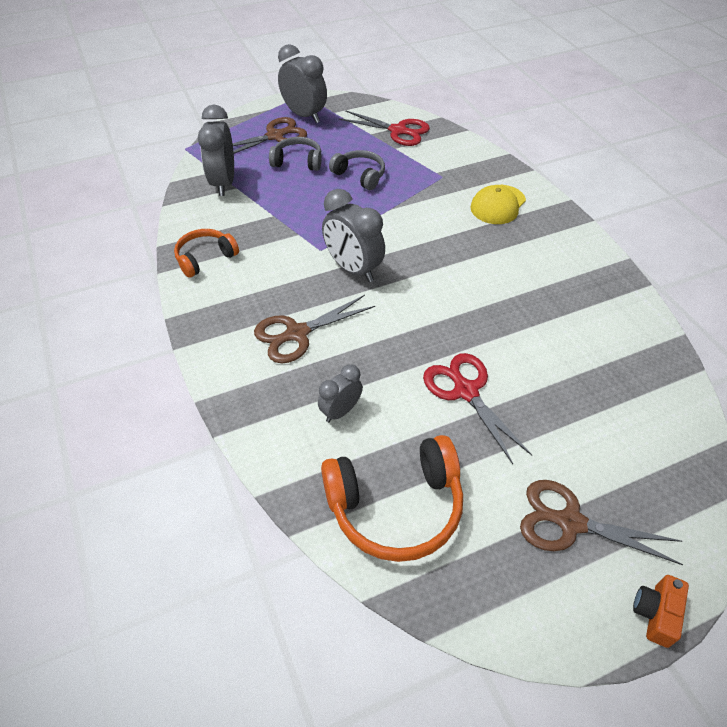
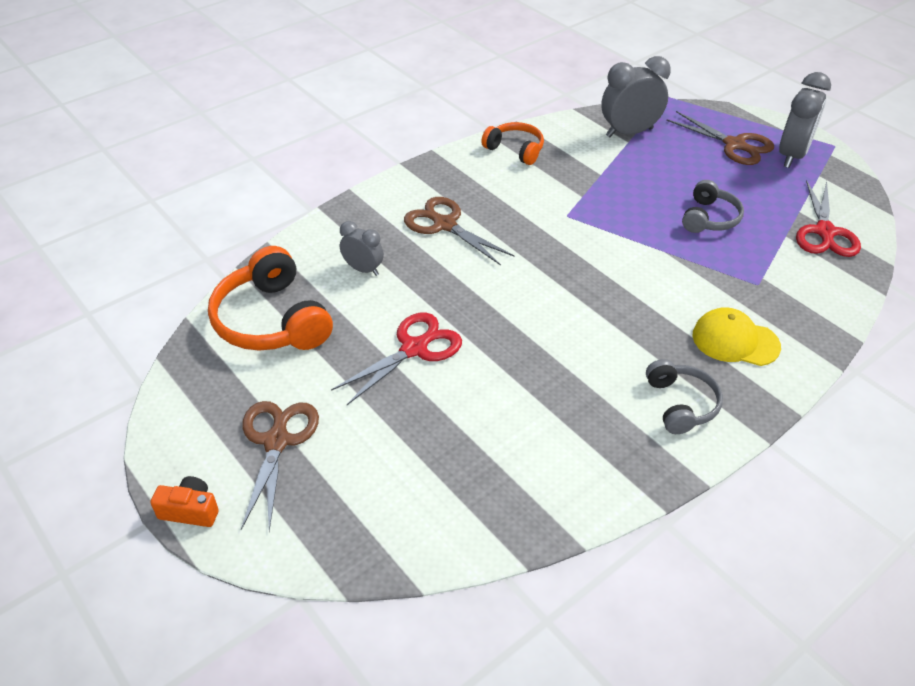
camera: 75 degrees right, 5 degrees down
(298, 161) = (701, 170): grey headphones -> grey headphones (681, 404)
(353, 269) = (550, 242): grey clock -> none

